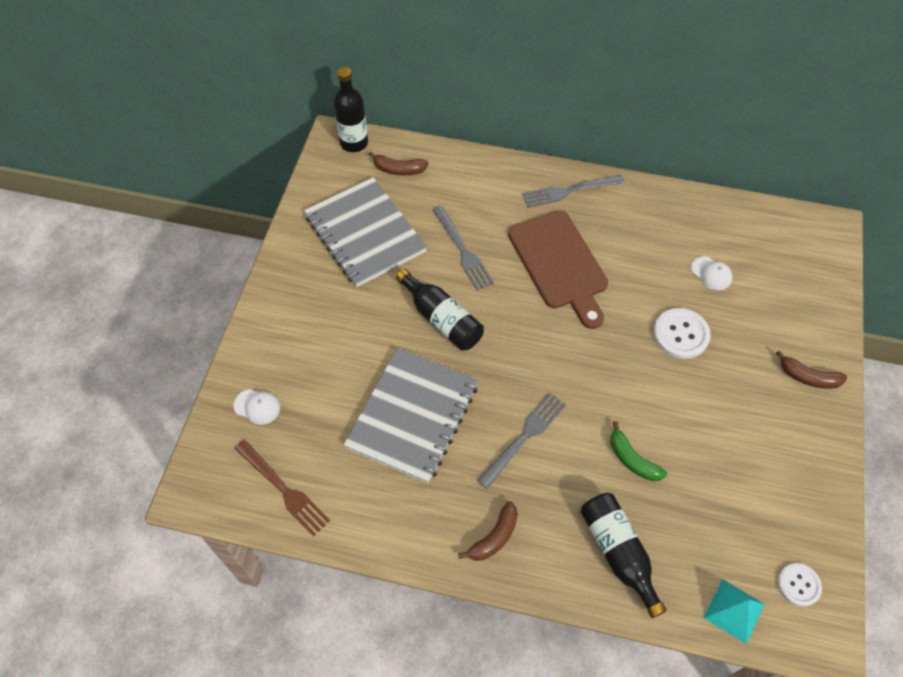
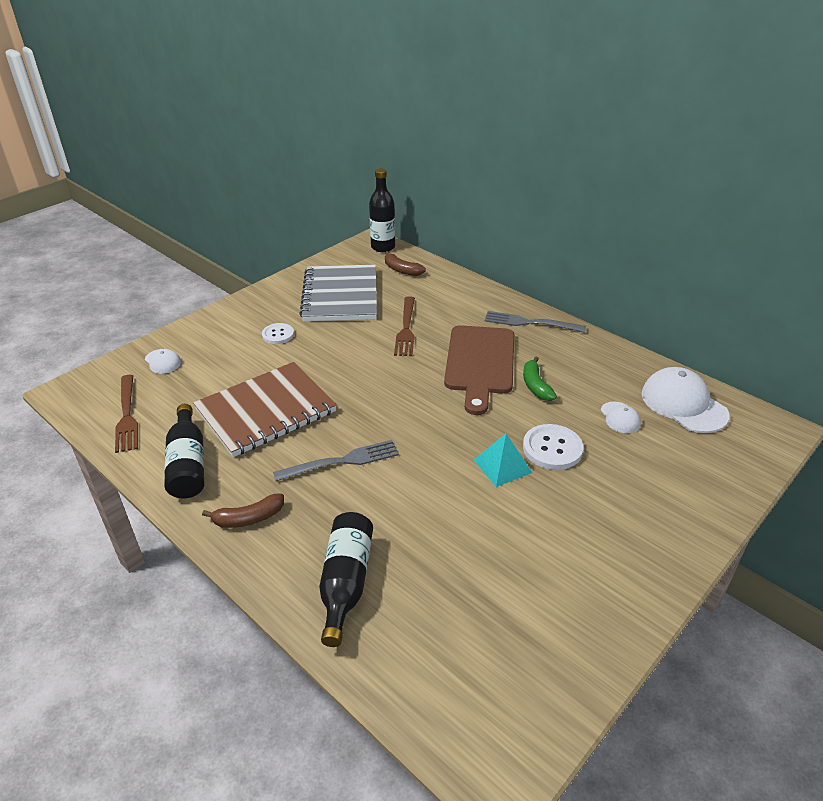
camera: 30 degrees right, 20 degrees down
(412, 416) = (266, 411): grey notebook -> brown notebook
(442, 319) = (349, 362): black bottle -> black bottle (188, 464)
(463, 251) = (406, 329): grey fork -> brown fork
(632, 459) = (424, 518): green banana -> green banana (535, 385)
(734, 610) = (419, 691): turquoise pyramid -> turquoise pyramid (502, 466)
(749, 234) = (683, 404): none -> white cap
(798, 585) = (511, 706): white button -> white button (278, 334)
(808, 377) = (664, 532): brown banana -> none

